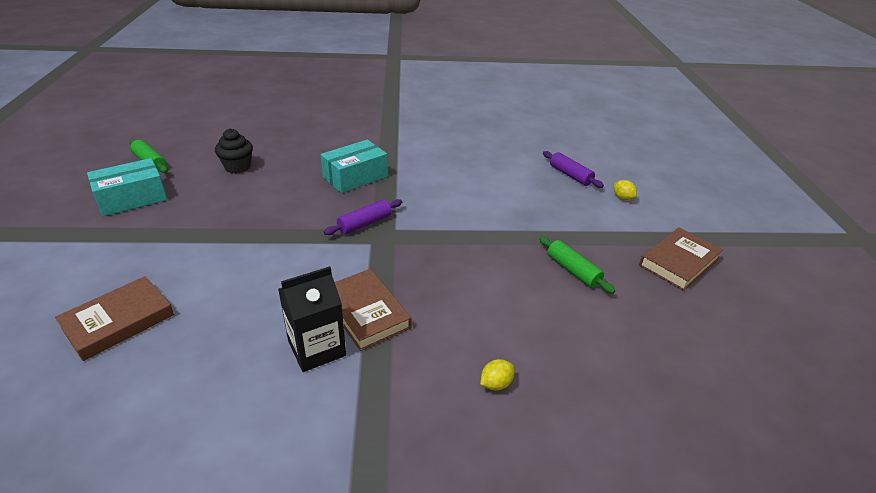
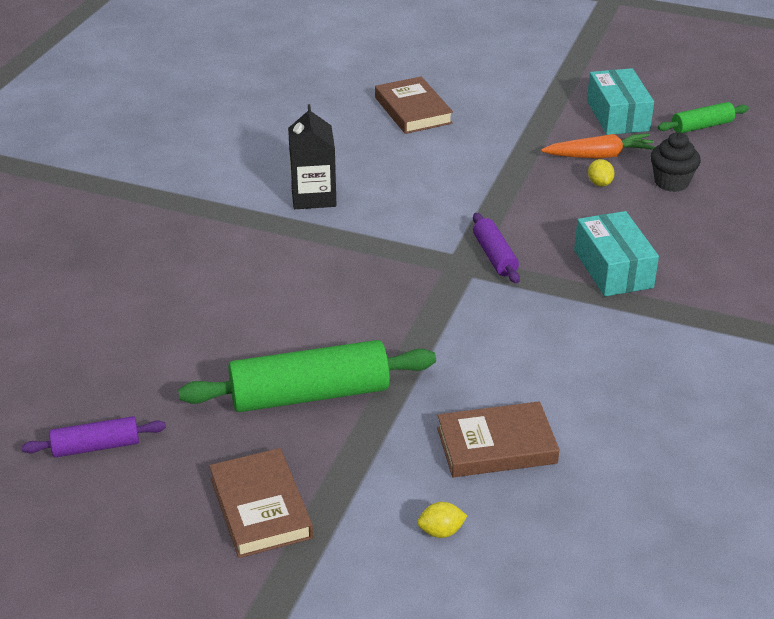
camera: 115 degrees right, 0 degrees up
(203, 199) = (599, 156): none -> orange carrot
(366, 312) = (341, 229): brown book -> brown book (496, 445)
(496, 383) = (200, 281): yellow lemon -> yellow lemon (599, 183)
(570, 175) = (537, 497): purple rolling pin -> purple rolling pin (96, 446)
(573, 270) = (309, 394): green rolling pin -> green rolling pin, size x1.90

